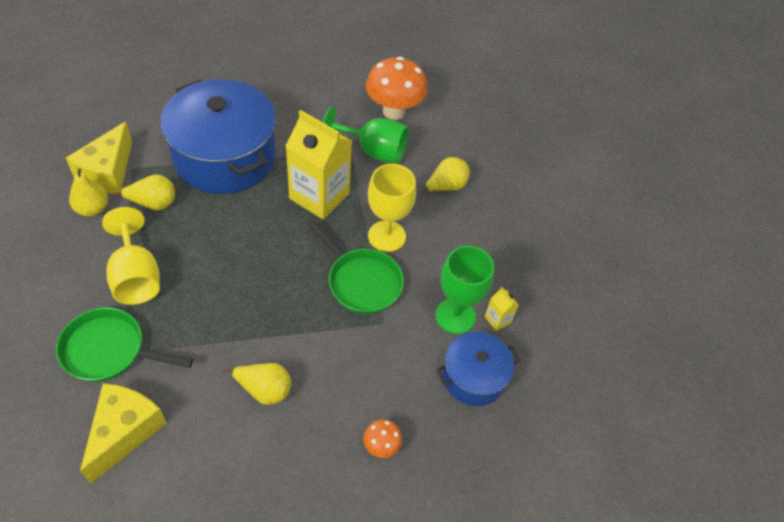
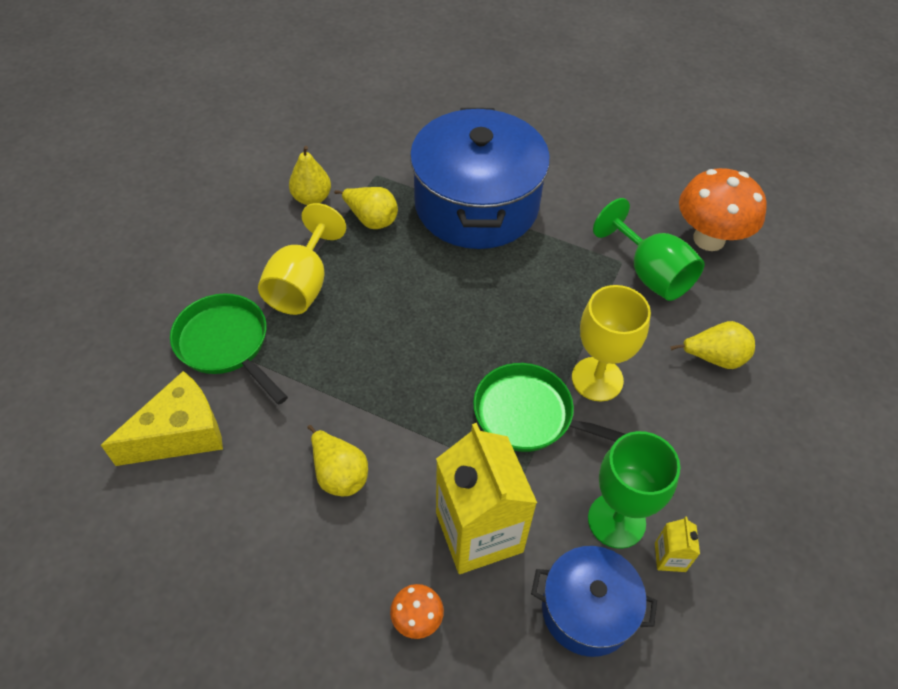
camera: 40 degrees right, 0 degrees up
(108, 172) = (351, 168): yellow cheese -> none
(319, 196) = (549, 294): yellow carton -> yellow carton (479, 532)
(361, 282) = (529, 415): green pan -> green pan turned 120 degrees clockwise

